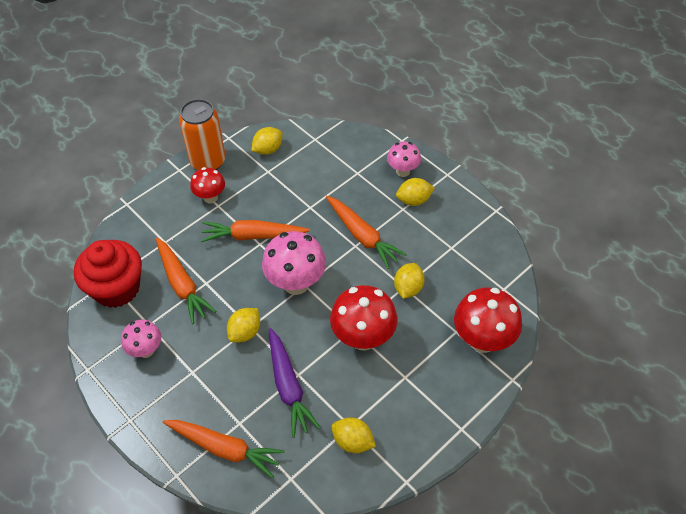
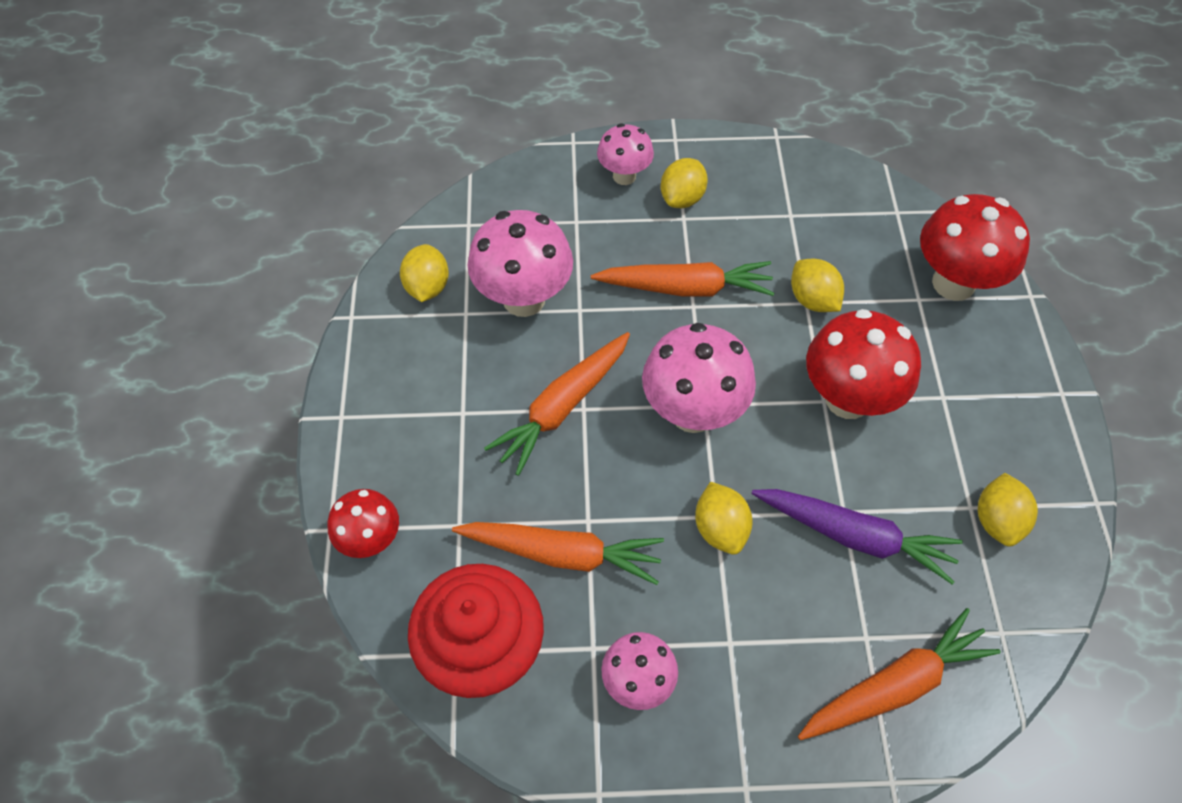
camera: 50 degrees left, 5 degrees up
(208, 161) = (367, 370): orange can -> none
(210, 197) = (438, 412): red mushroom -> red mushroom (371, 540)
(295, 184) = (524, 299): none -> pink mushroom
(353, 441) = (997, 520): yellow lemon -> yellow lemon turned 60 degrees counterclockwise

